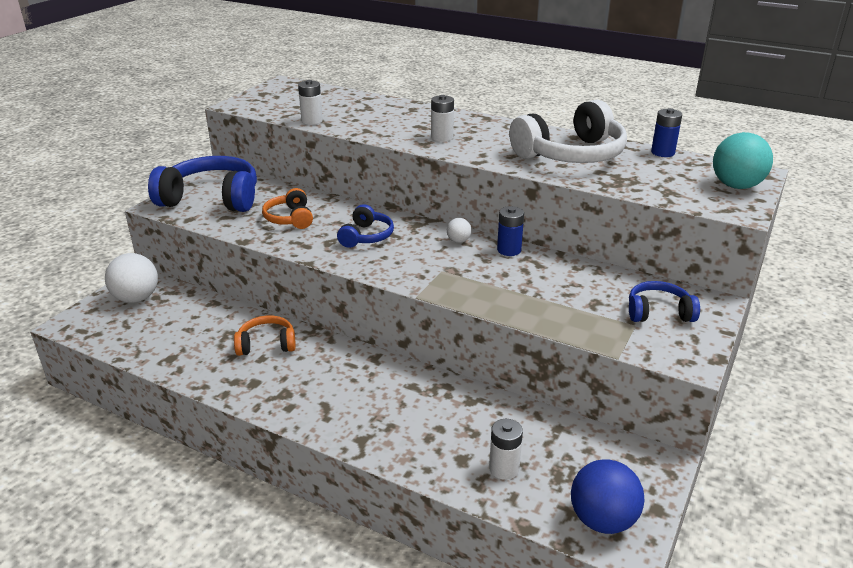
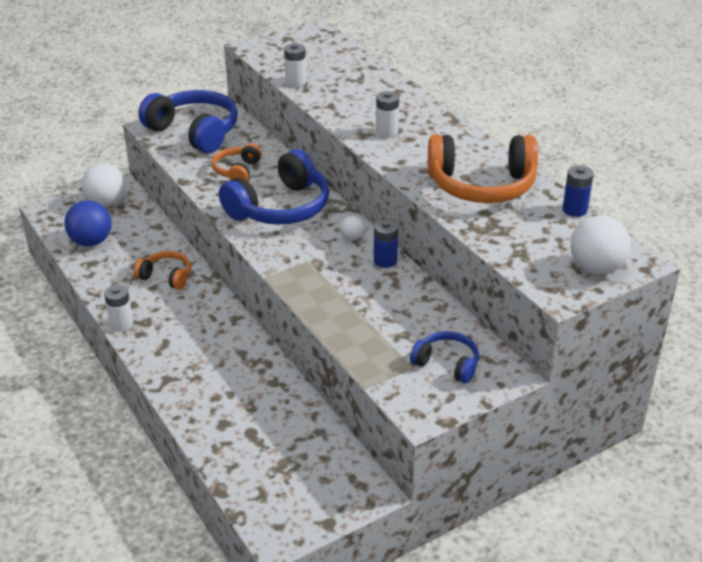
camera: 30 degrees right, 5 degrees up
(366, 236) = (280, 208): blue headphones -> blue headphones, size x1.90
(504, 468) = (246, 443): white battery -> white battery (121, 324)
(571, 155) = (481, 186): white headphones -> orange headphones
(602, 520) = (279, 511): blue ball -> blue ball (91, 241)
(736, 186) = (596, 268): turquoise ball -> white ball

